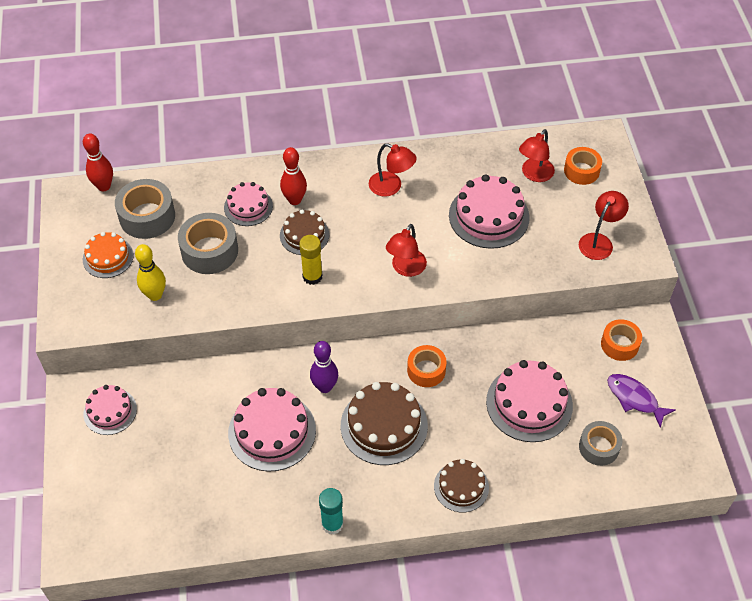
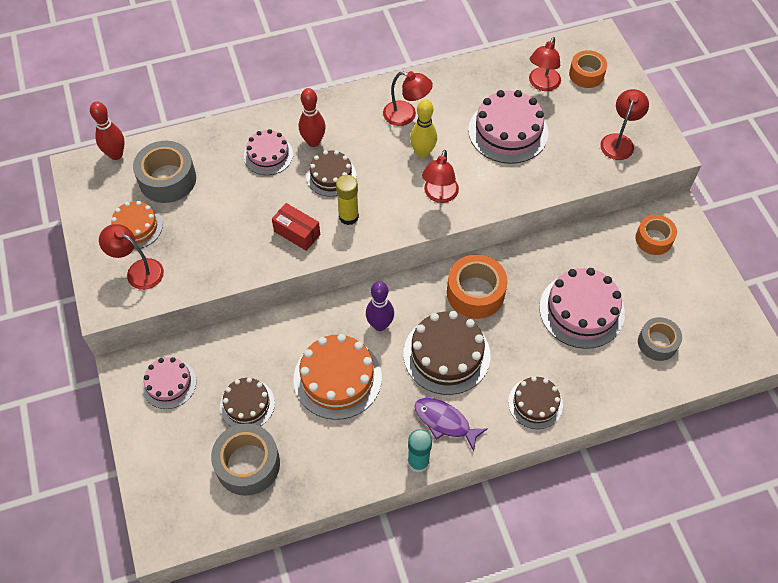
camera: 10 degrees left, 5 degrees up
(101, 298) = (138, 271): none -> red lamp
(155, 295) = (193, 259): yellow bowling pin -> yellow bowling pin (422, 152)
(179, 442) = (247, 404): none -> brown cake
(209, 251) = (239, 205): grey tape -> grey tape (248, 464)
(259, 285) = (297, 233): none -> red box
(272, 431) = (337, 378): pink cake -> orange cake
(426, 370) = (475, 293): orange tape -> orange tape, size x1.52
(634, 398) = (680, 290): purple fish -> purple fish (445, 422)

